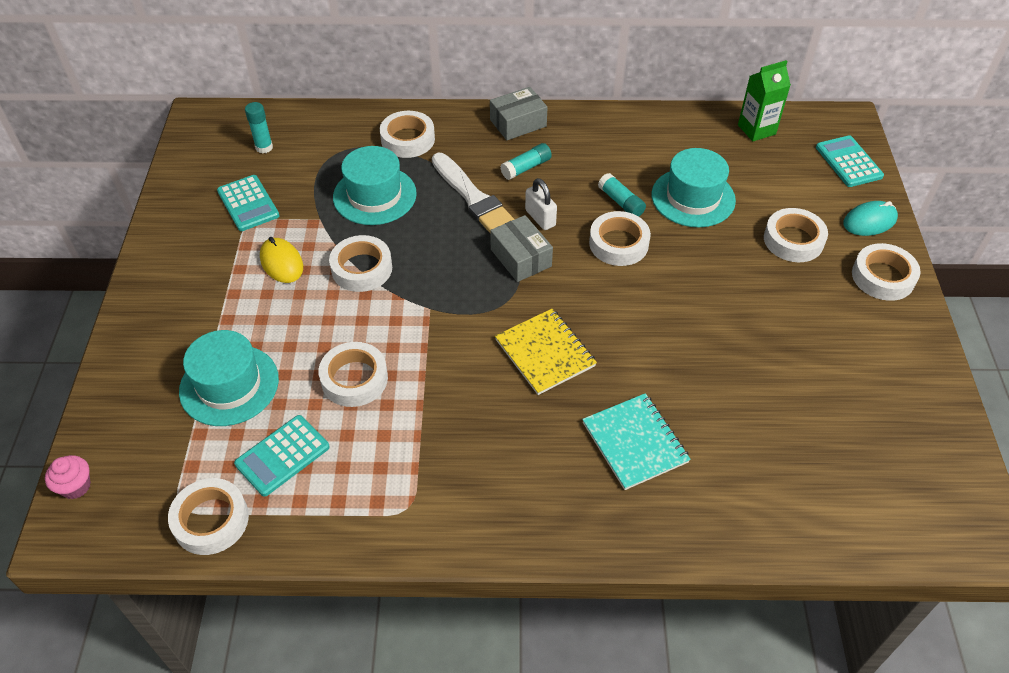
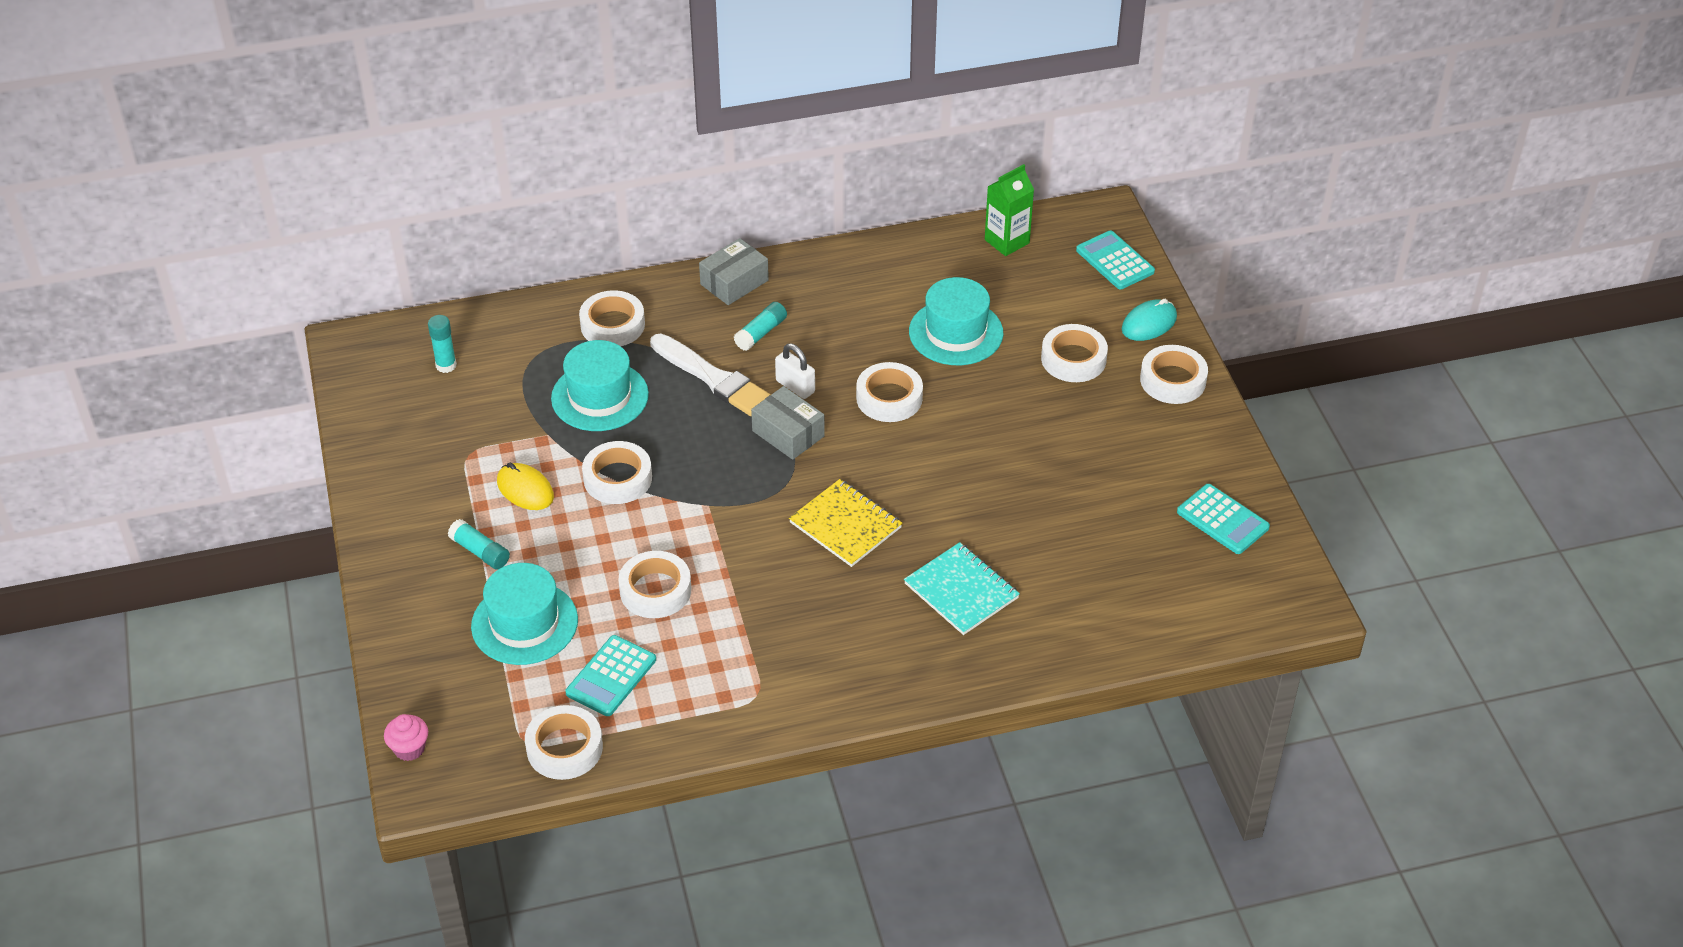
camera: 15 degrees left, 5 degrees down
(248, 203) = (457, 433): turquoise calculator -> turquoise calculator (1223, 520)
(621, 202) = (878, 352): turquoise glue stick -> turquoise glue stick (480, 552)

